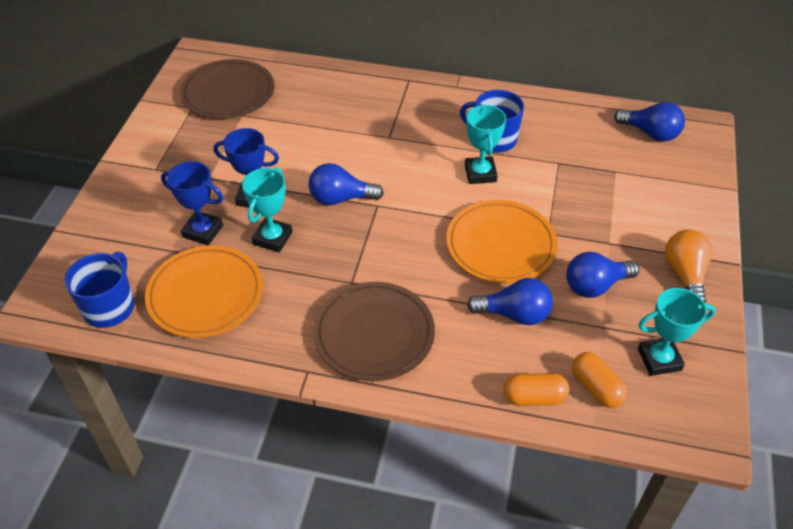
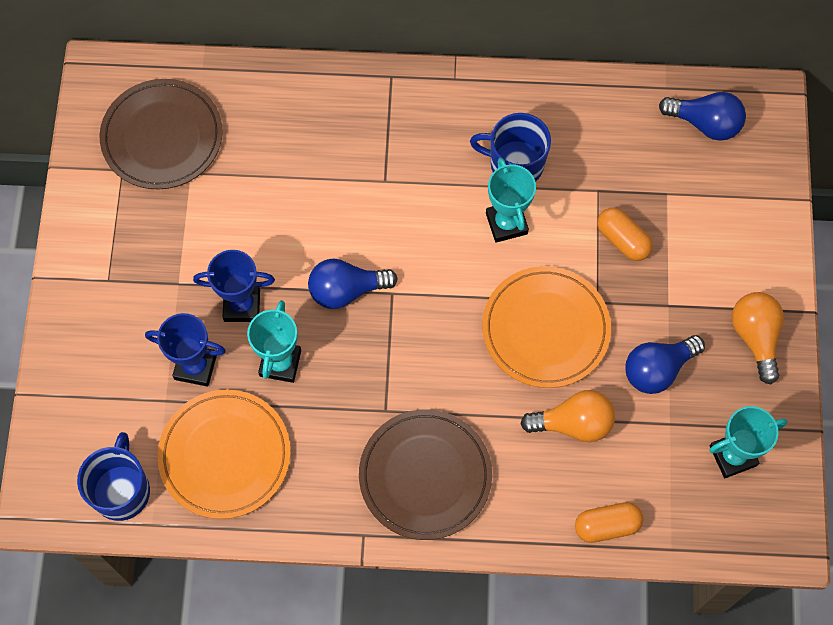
camera: 10 degrees left, 20 degrees up
(514, 314) = (573, 423): blue light bulb -> orange light bulb
(596, 387) = (669, 502): orange capsule -> orange capsule (622, 240)

